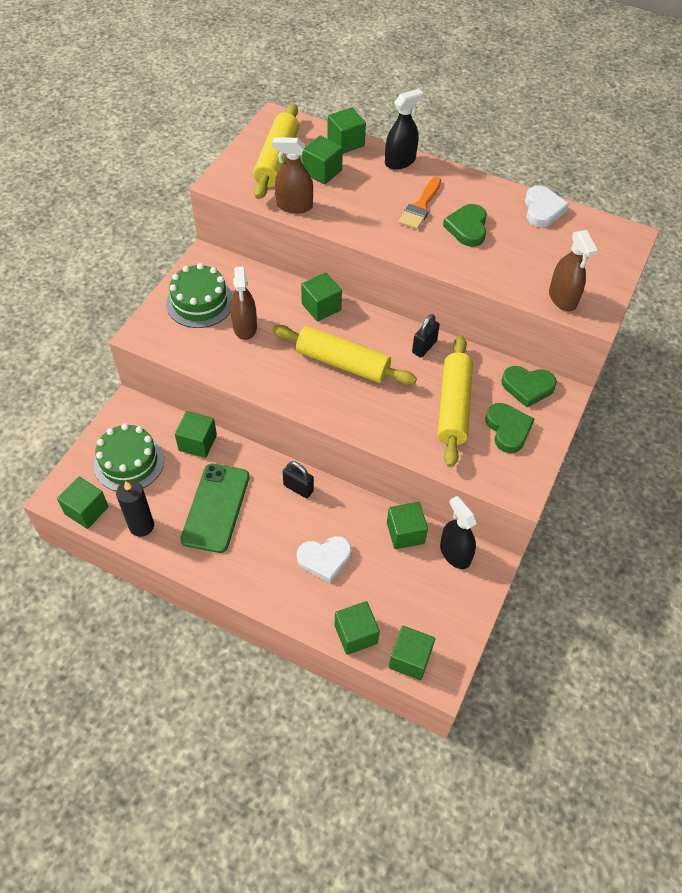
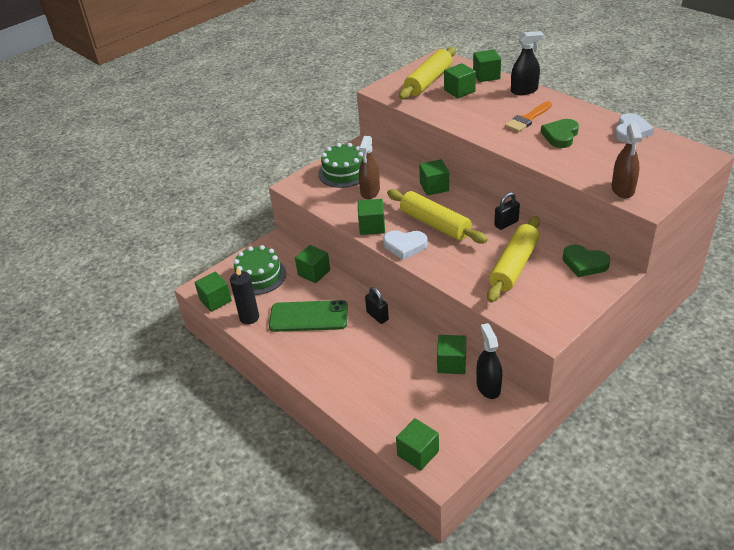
camera: 25 degrees right, 15 degrees down
(216, 507) = (308, 316): green phone -> green phone turned 60 degrees clockwise
(294, 206) = (428, 108): brown spray bottle -> none
(325, 559) = (377, 368): white heart -> white heart (405, 246)
(356, 634) = (380, 425): green cube -> green cube (372, 226)
(508, 429) = (554, 289): green heart -> none

